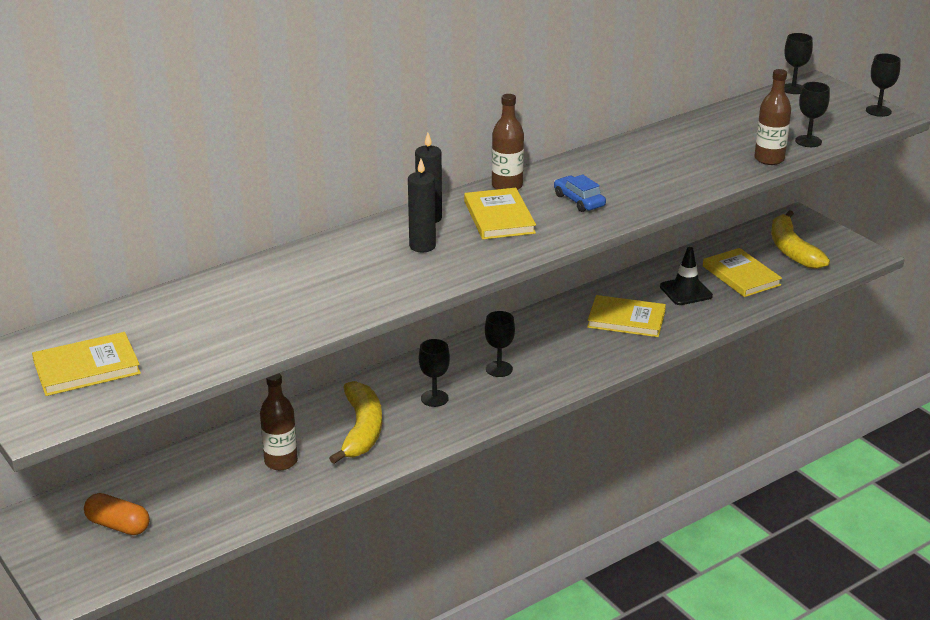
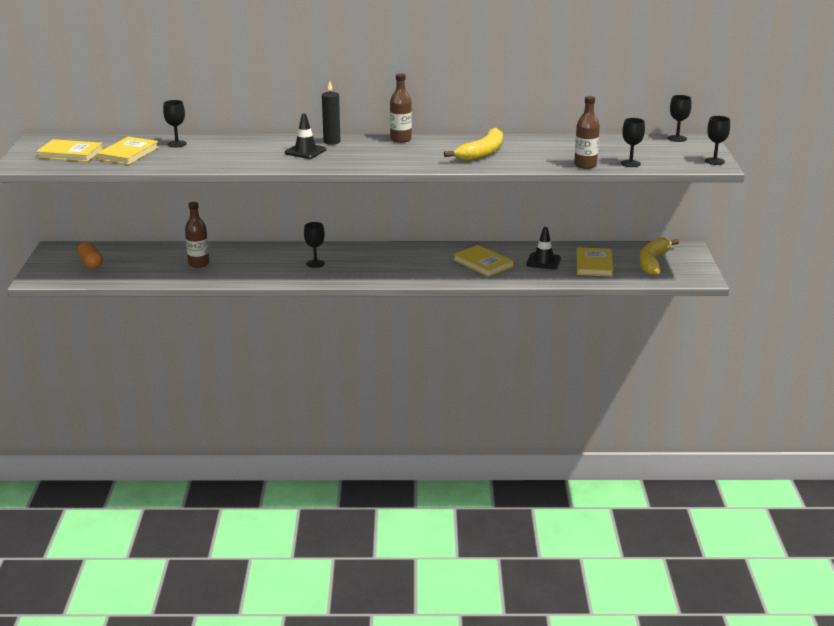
camera: 35 degrees right, 5 degrees down
(361, 430) = (257, 264): yellow banana -> yellow banana (482, 153)
(422, 246) = (305, 151): black candle -> black traffic cone
(499, 217) = (369, 150): yellow book -> yellow book (128, 153)
(499, 369) = (370, 262): black goblet -> black goblet (177, 144)
(579, 201) = (428, 155): blue car -> none

